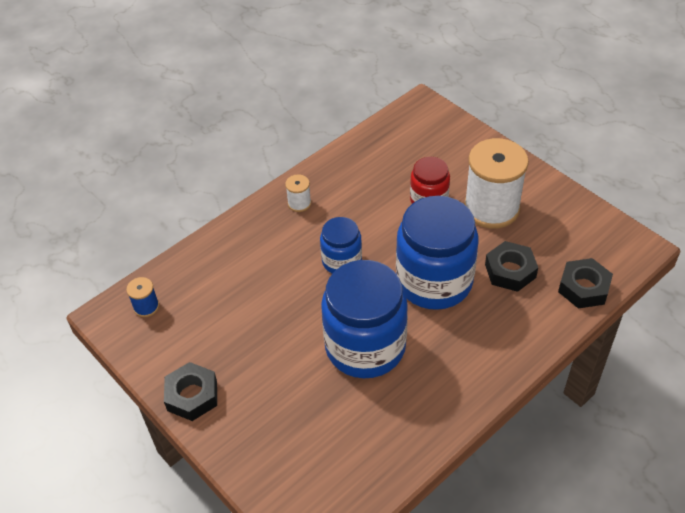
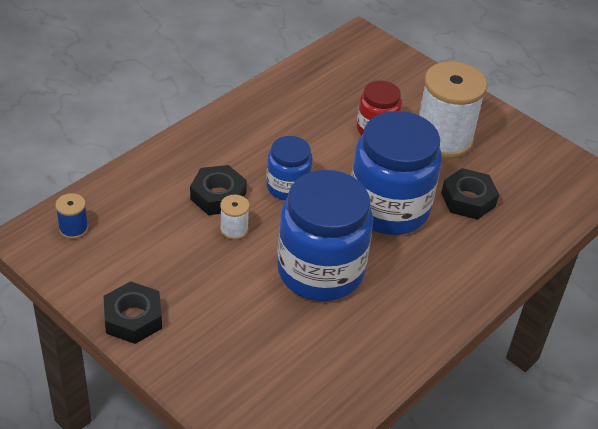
camera: 10 degrees left, 5 degrees down
(299, 203) = (236, 129): white spool -> white spool (234, 229)
(583, 288) = (545, 217): black nut -> black nut (218, 196)

